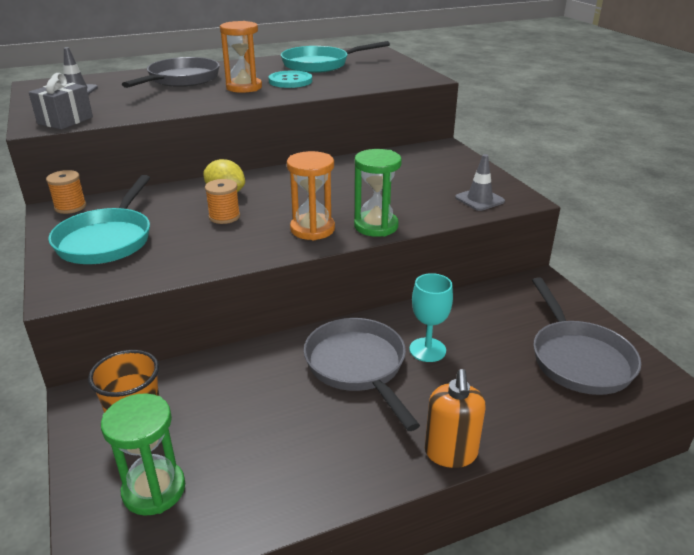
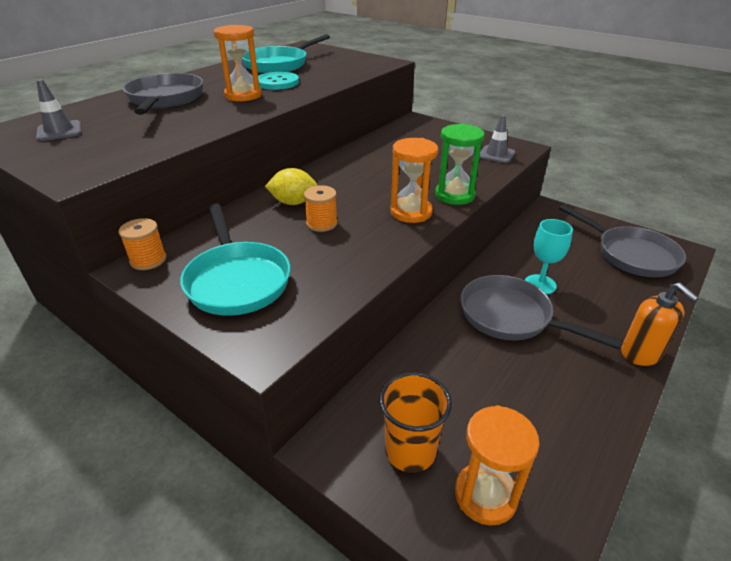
camera: 30 degrees left, 5 degrees up
(65, 120) = (101, 164): grey gift -> none
(154, 490) = (485, 495): green hourglass -> orange hourglass

